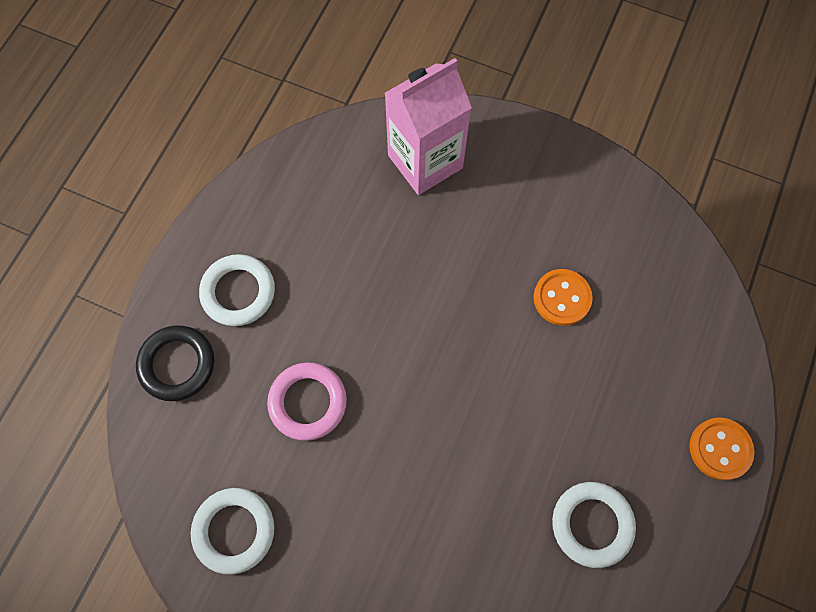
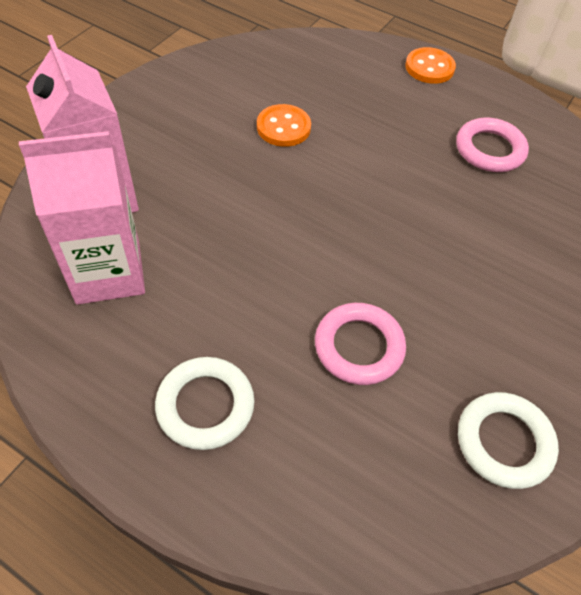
camera: 85 degrees left, 15 degrees down
(177, 364) = (289, 492): black ring -> none
(347, 191) = (108, 272): none -> pink carton
(592, 524) = (489, 149): white ring -> pink ring

